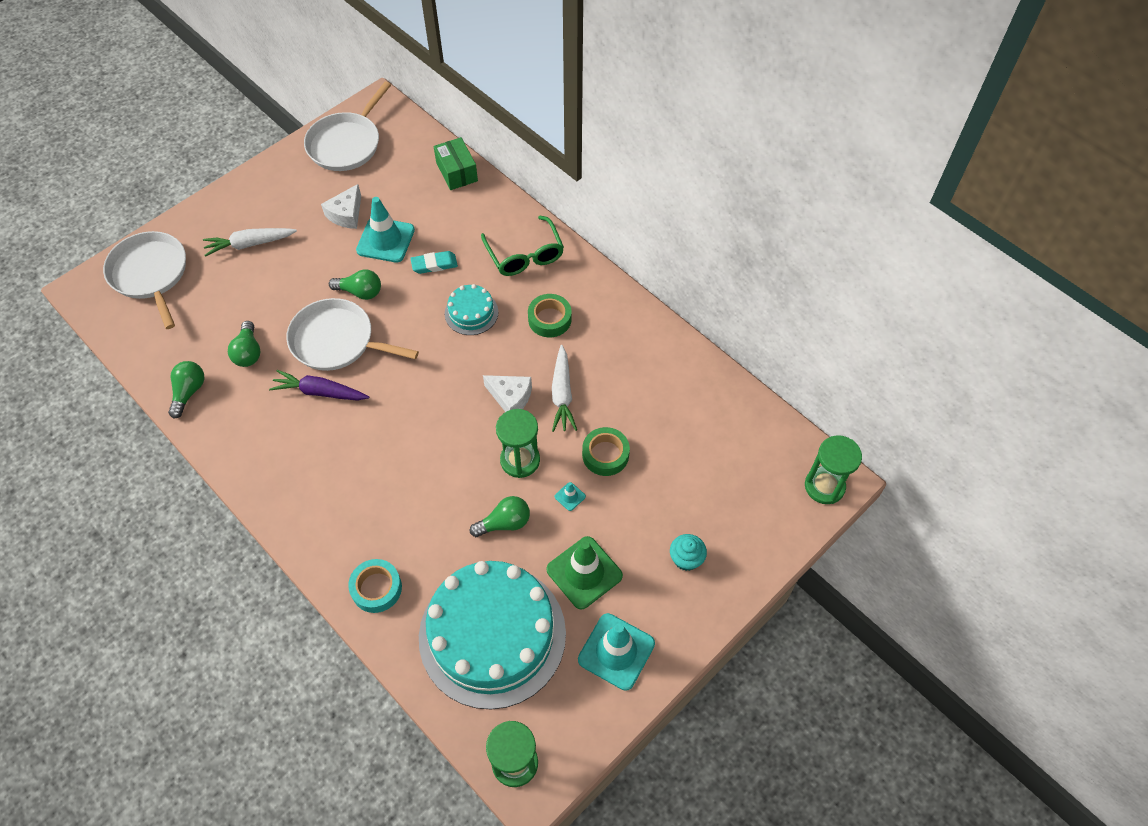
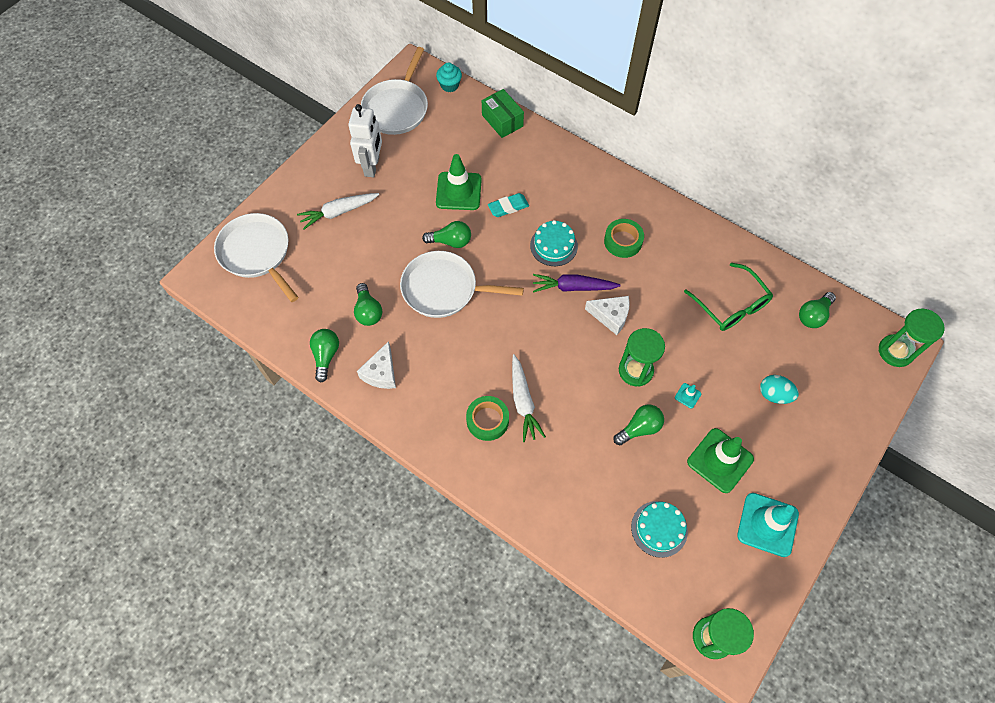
camera: 10 degrees left, 5 degrees up
(301, 201) = (372, 166): none -> white robot
(320, 392) = (443, 337): purple carrot -> purple carrot (573, 287)
(346, 214) = (417, 173): white cheese -> white cheese (381, 373)
(376, 588) = (547, 505): turquoise tape -> none
(385, 240) = (458, 191): turquoise traffic cone -> green traffic cone
(492, 635) = (659, 529): turquoise cake -> turquoise cake, size x0.44
(525, 255) = (584, 187): green glasses -> green glasses (731, 305)
(562, 394) = (653, 306): white carrot -> white carrot (523, 401)
(605, 455) = (706, 354): green tape -> green tape (487, 420)
(668, 511) = (774, 395): none -> turquoise egg
(686, 559) = (801, 434): turquoise cupcake -> turquoise cupcake (449, 85)
(741, 432) = (813, 315): none -> green light bulb

